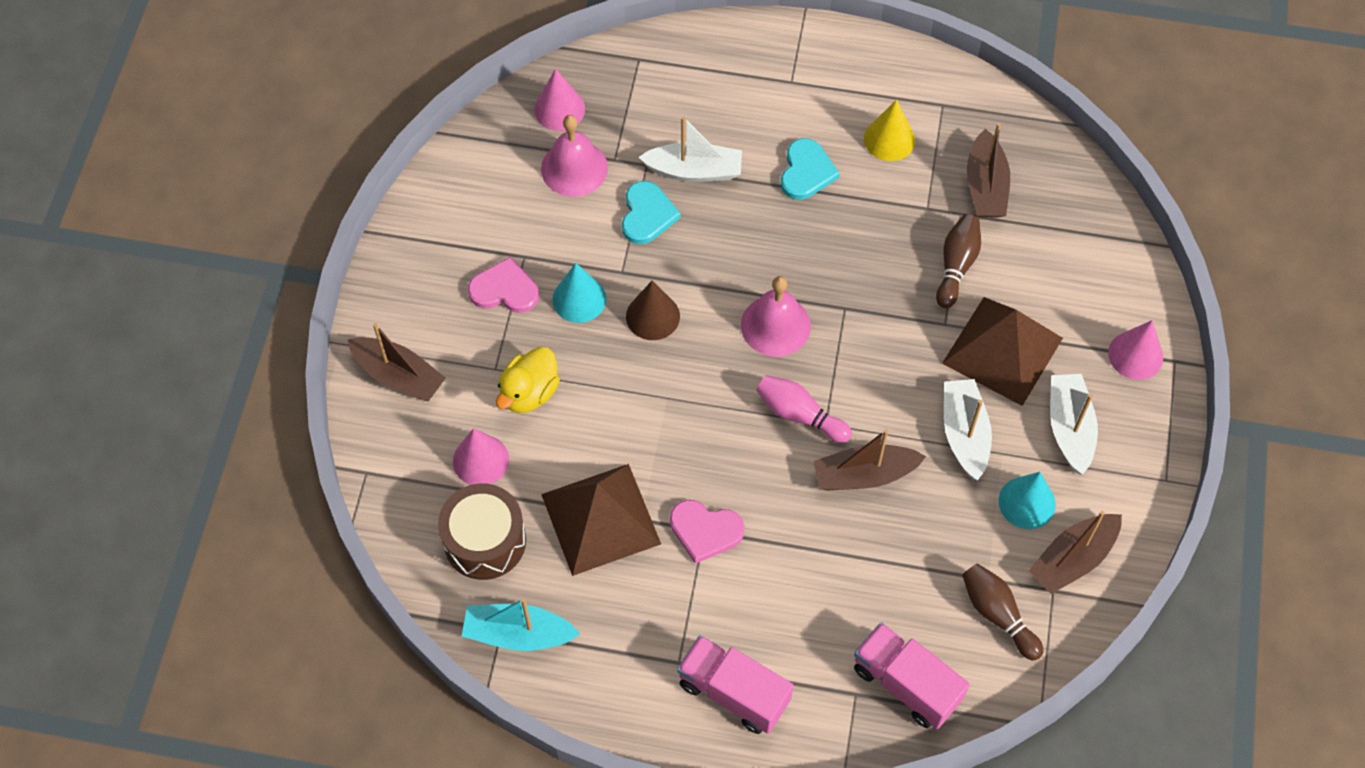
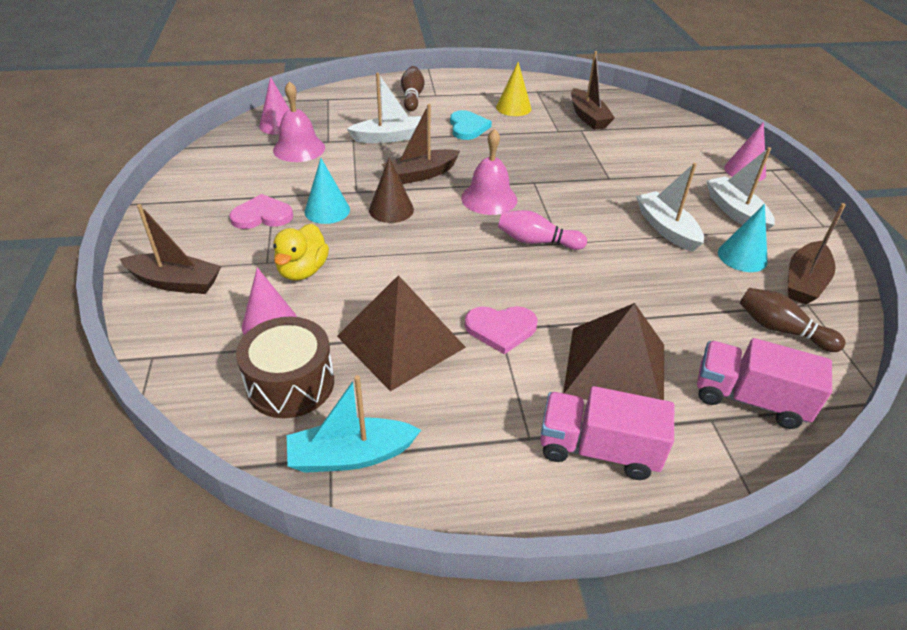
camera: 20 degrees left, 20 degrees down
(647, 214) = (363, 161): turquoise heart -> none
(864, 475) = (610, 266): brown boat -> brown boat (421, 174)
(956, 266) = (596, 151): brown bowling pin -> brown bowling pin (412, 97)
(1002, 350) = (657, 183): brown pyramid -> brown pyramid (615, 368)

